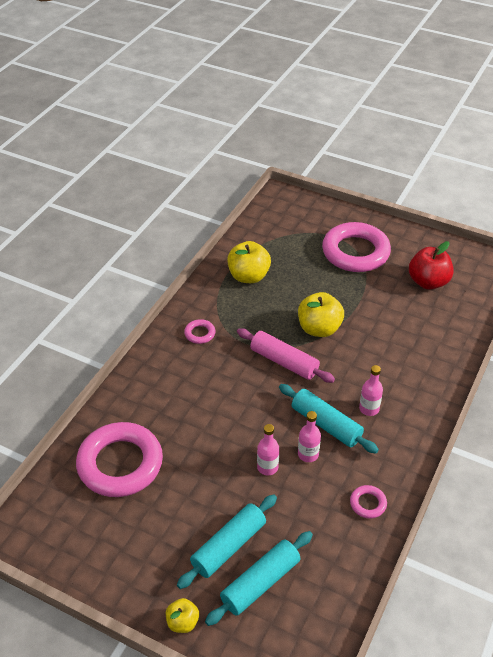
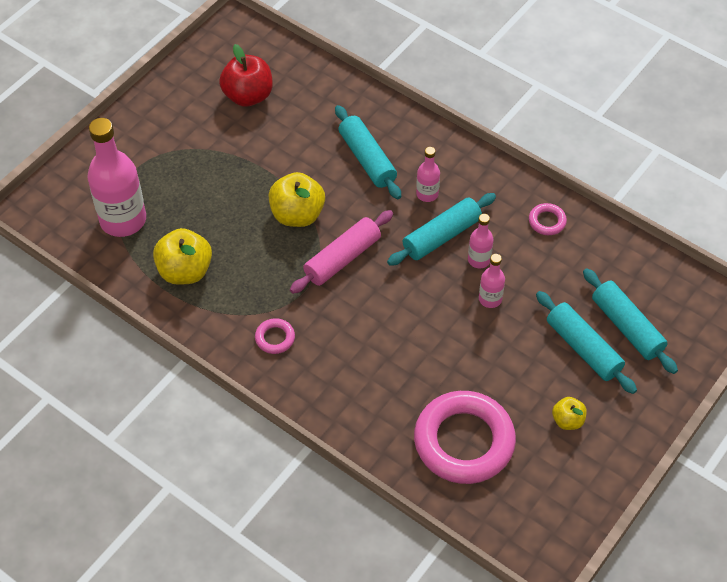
camera: 80 degrees left, 10 degrees up
(183, 622) = (664, 399): yellow apple -> yellow apple (567, 420)
(285, 238) = (123, 220): none -> pink bottle
(355, 252) = (174, 152): pink ring -> none
(392, 363) = (367, 159): none -> turquoise rolling pin

